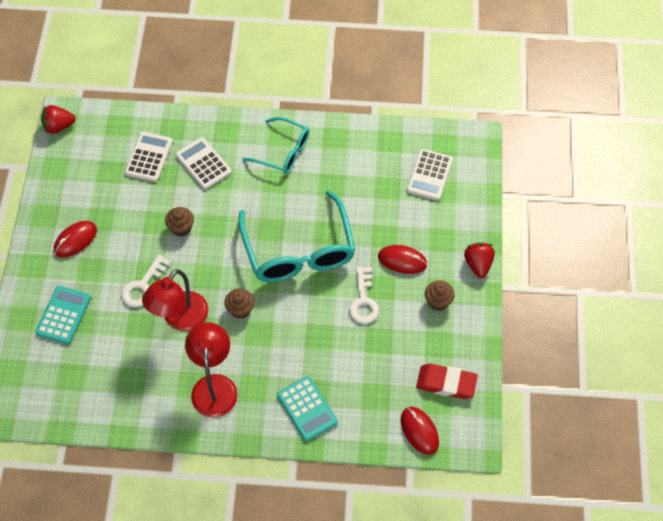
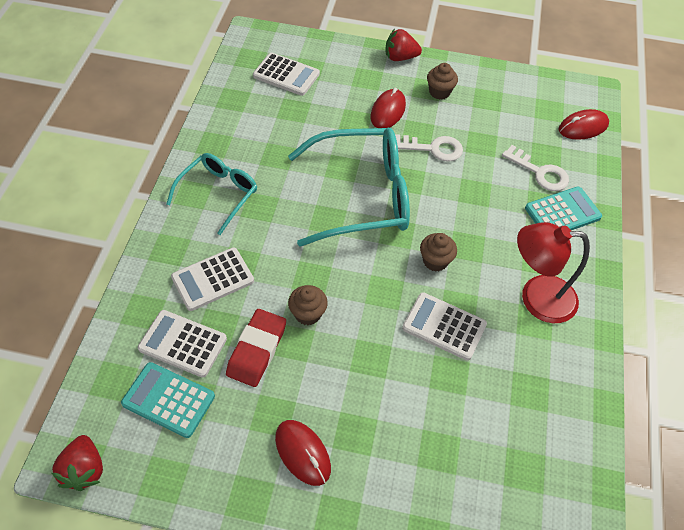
camera: 85 degrees left, 5 degrees down
(63, 315) = (427, 476): turquoise calculator -> turquoise calculator (168, 400)
(143, 286) = (390, 366): white key -> white key (539, 172)
(180, 319) = (444, 326): red lamp -> white calculator
(446, 383) = (531, 100): red eraser -> red eraser (257, 350)

